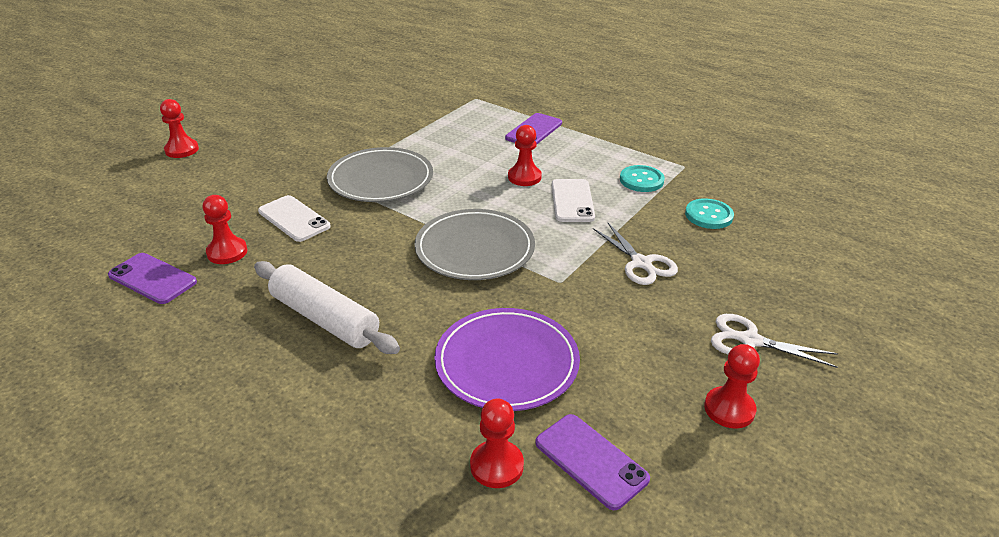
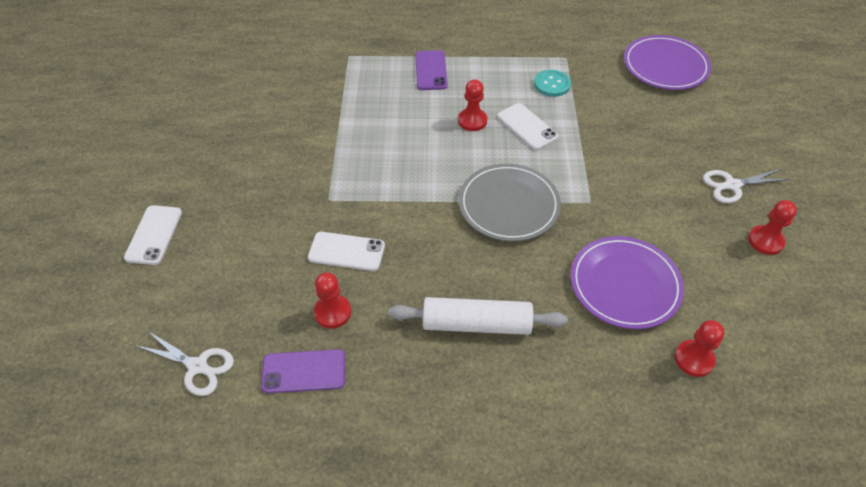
camera: 35 degrees left, 15 degrees up
(182, 150) = (154, 235): red pawn -> white phone
(381, 179) = (369, 177): grey plate -> none
(591, 461) = (735, 322): purple phone -> none
(641, 263) = (621, 159): white scissors -> white scissors (197, 366)
(708, 215) = (621, 95): turquoise button -> none
(795, 211) = (665, 66): none -> purple plate

